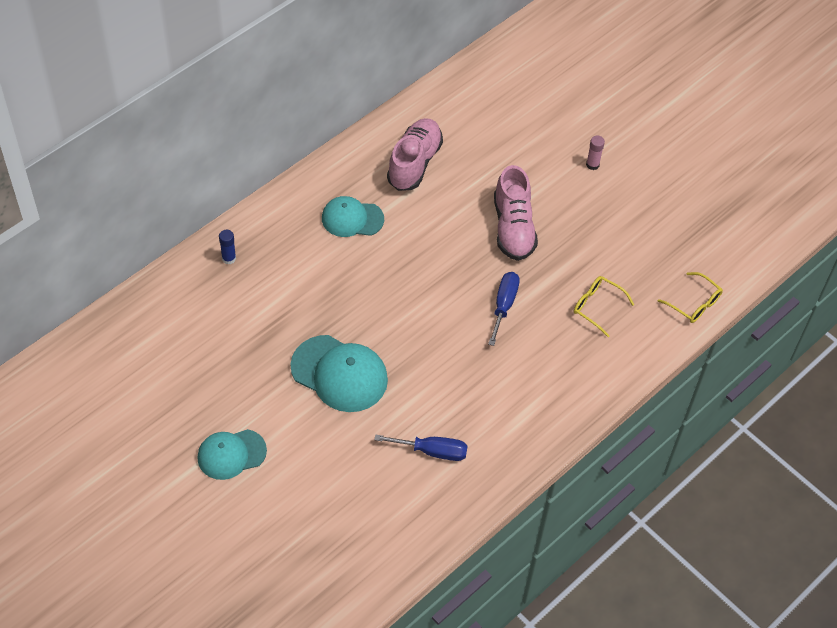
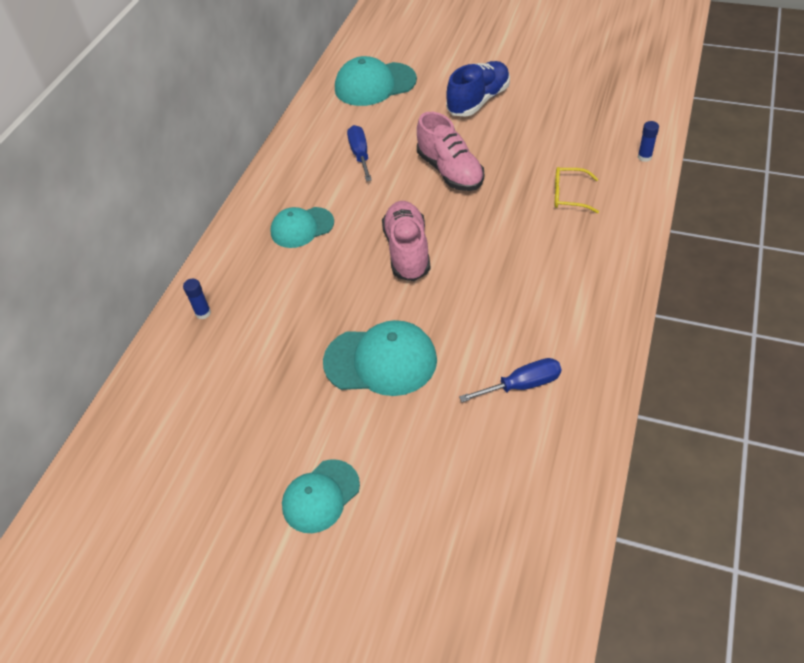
camera: 20 degrees left, 5 degrees down
(414, 163) = (328, 163): pink shoe -> pink shoe (407, 251)
(504, 305) = (489, 231): blue screwdriver -> blue screwdriver (360, 154)
(511, 96) = (375, 84): none -> turquoise cap
(592, 164) = (478, 101): pink glue stick -> blue shoe
(694, 304) = (644, 157): yellow glasses -> blue glue stick

